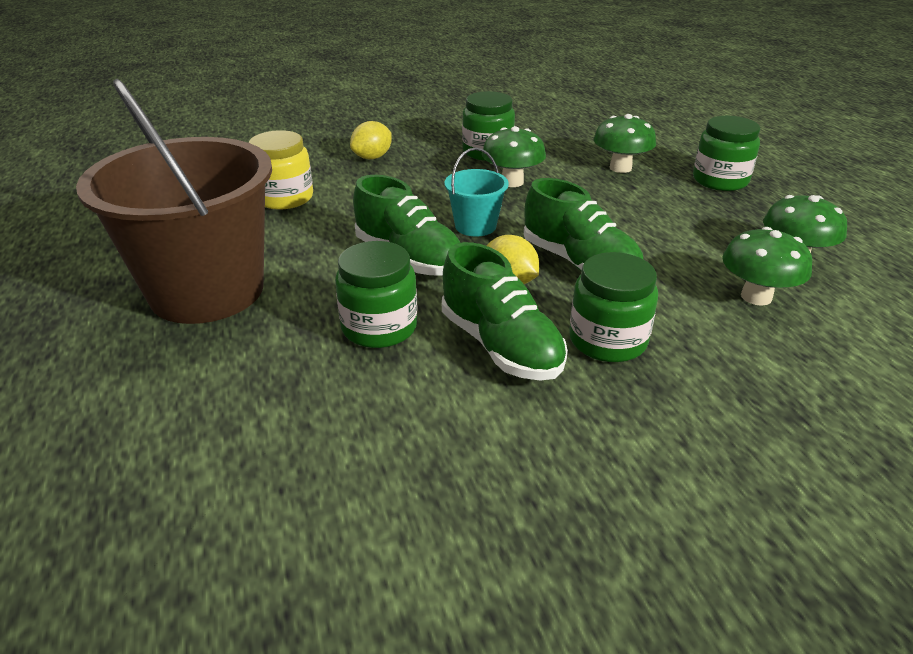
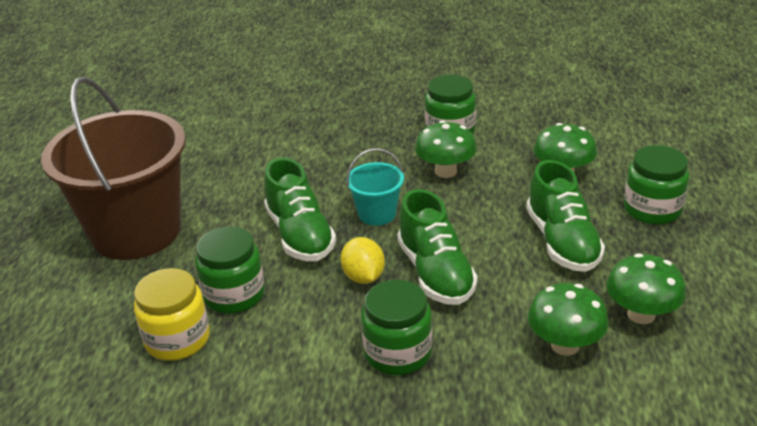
camera: 25 degrees right, 0 degrees up
(284, 198) = (244, 152): yellow jar -> yellow jar (177, 339)
(372, 157) = (343, 120): yellow lemon -> none
(500, 346) = (311, 335): green shoe -> green shoe (562, 242)

